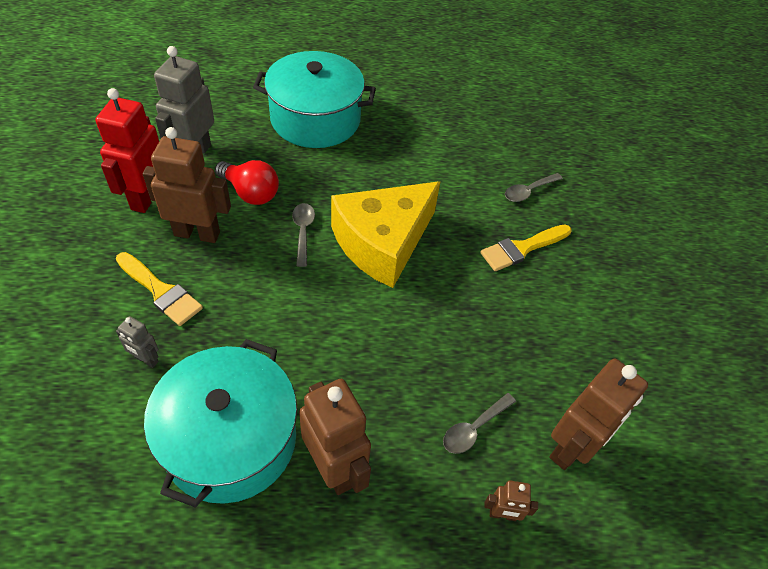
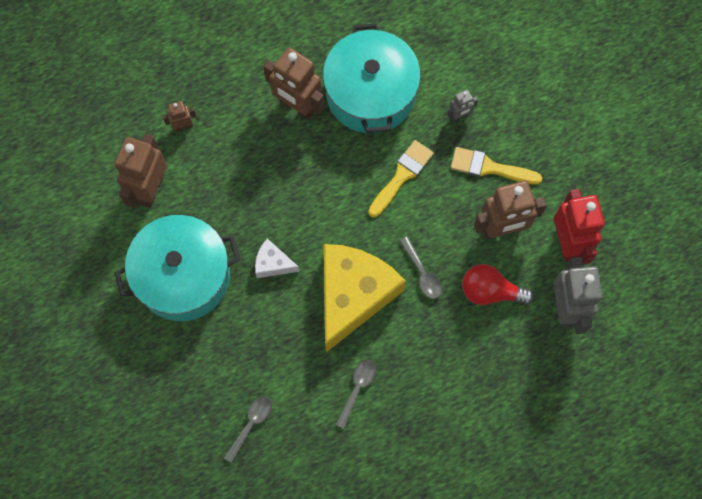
camera: 160 degrees right, 20 degrees up
(146, 359) = (459, 116): grey robot -> grey robot turned 150 degrees clockwise
(315, 119) = (492, 415): turquoise pot -> turquoise pot (183, 276)
(452, 304) = (273, 263): none -> white cheese
(474, 428) = (220, 172): grey spoon -> grey spoon (357, 389)
(522, 248) = (235, 349): yellow brush -> yellow brush (402, 176)

